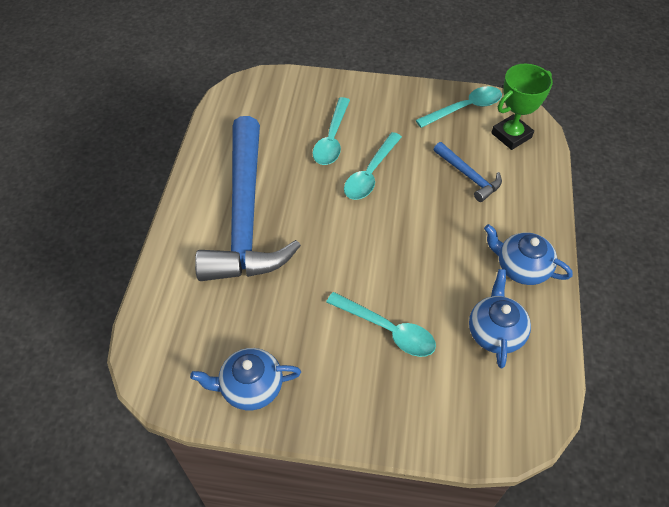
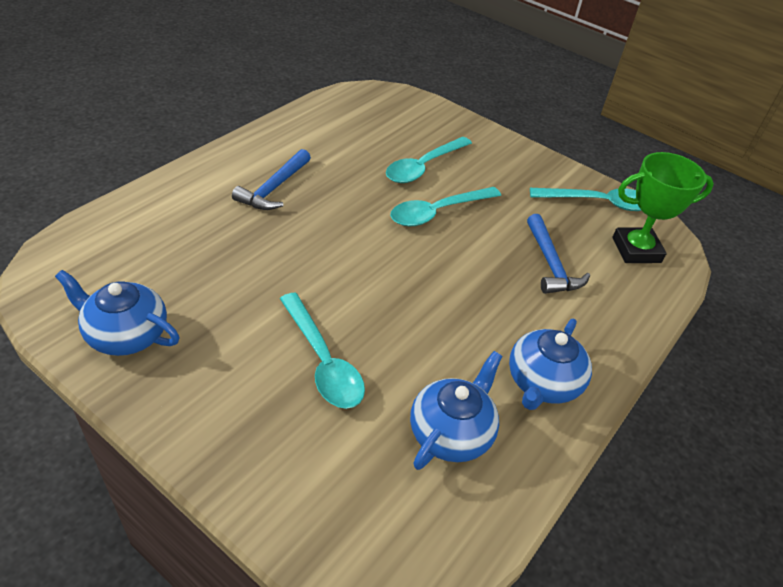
camera: 25 degrees right, 10 degrees down
(245, 215) = (274, 188): blue hammer -> blue hammer, size x0.42
(521, 267) = (542, 383): blue teapot -> blue teapot turned 120 degrees counterclockwise

